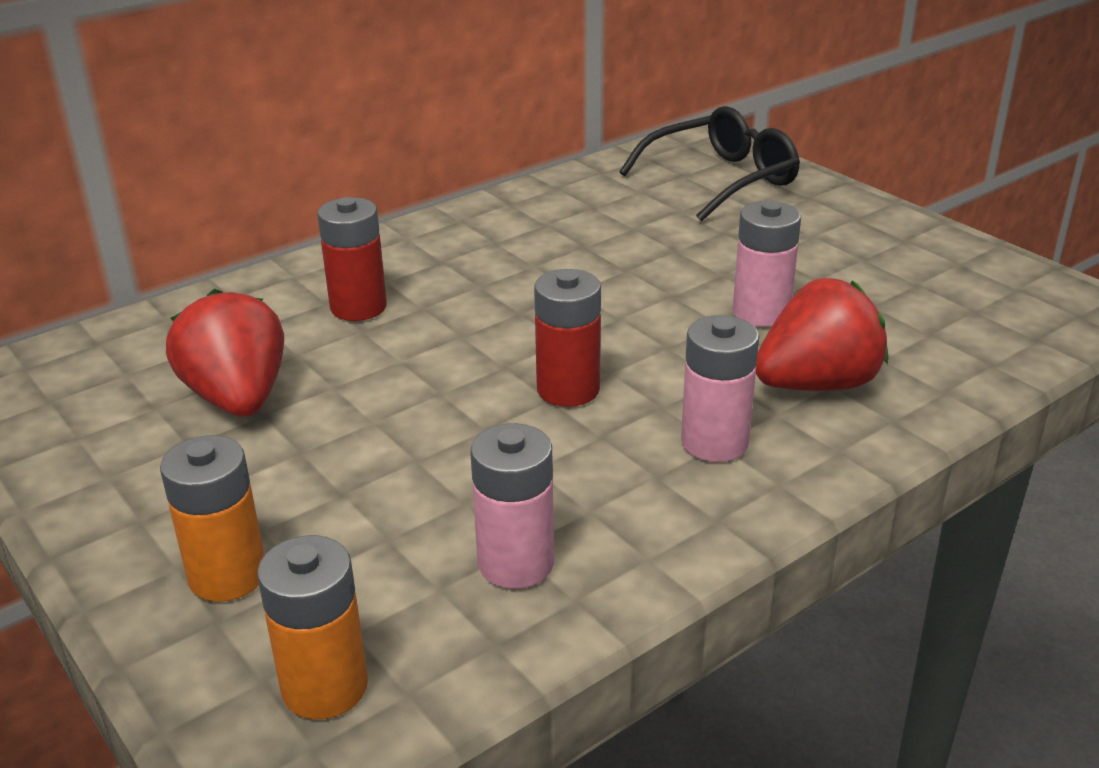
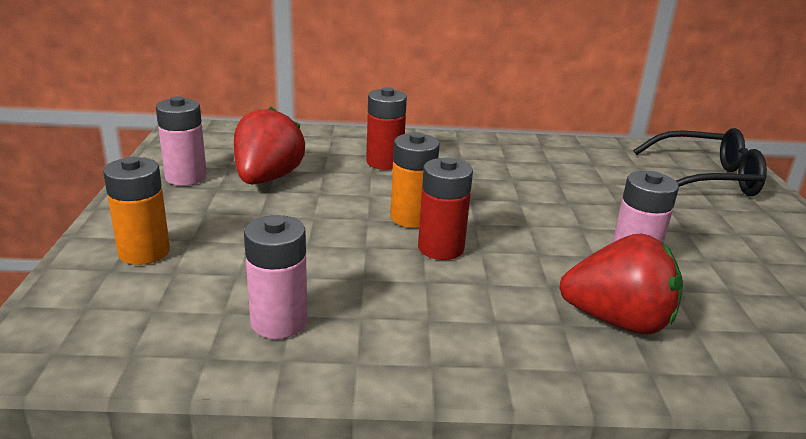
camera: 35 degrees right, 5 degrees down
(325, 687) = (102, 327): orange battery -> orange battery (412, 217)
(714, 442) = (493, 319): pink battery -> pink battery (186, 177)

